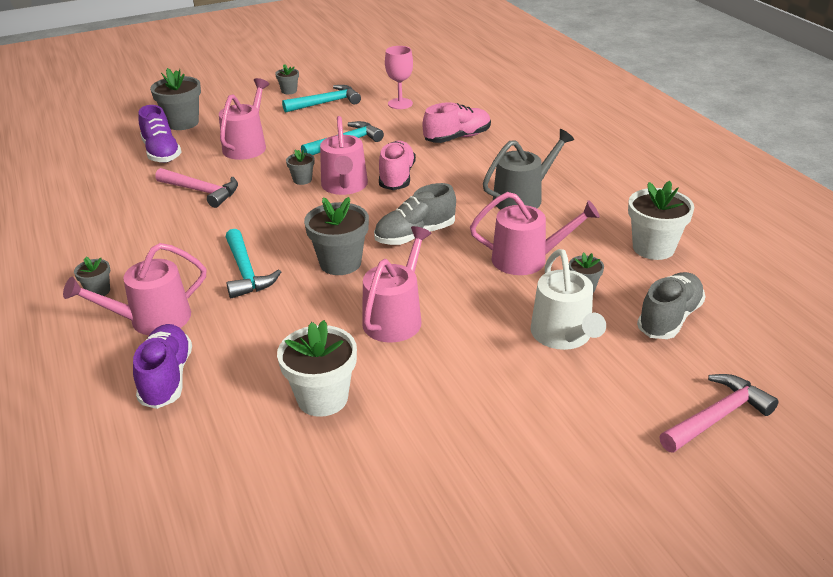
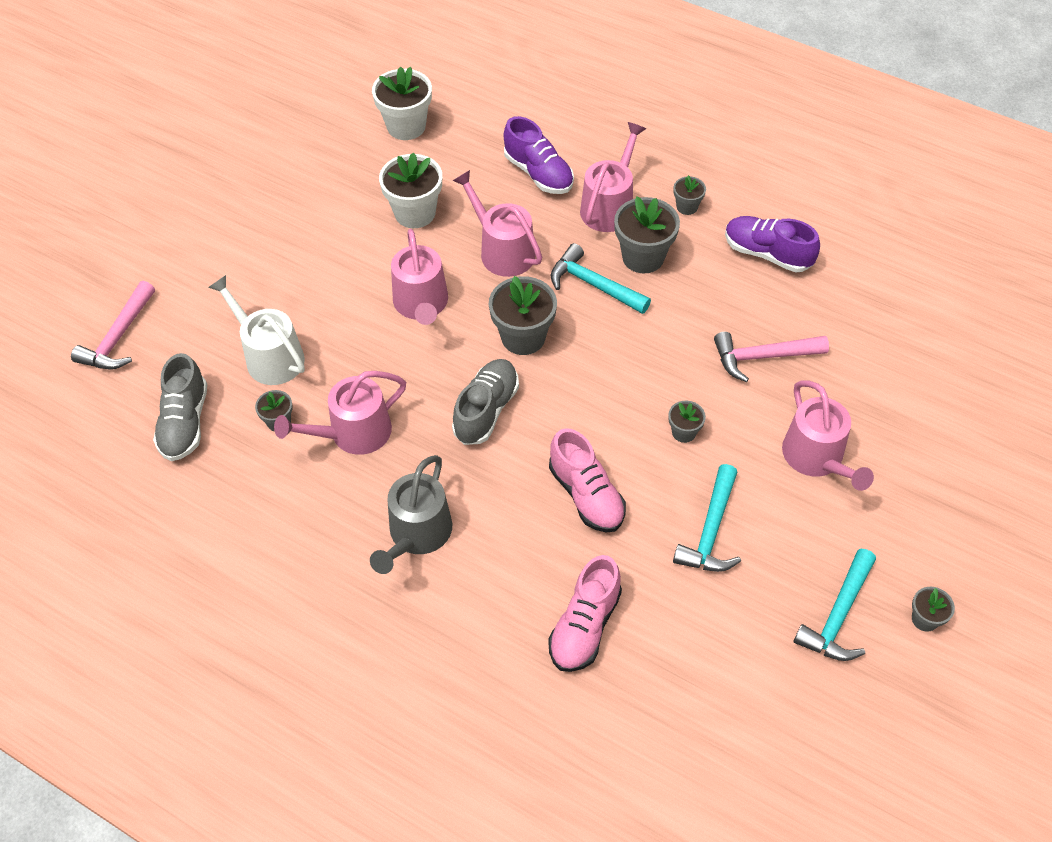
camera: 145 degrees right, 20 degrees up
(161, 153) = (891, 392): purple shoe -> purple shoe (767, 254)
(182, 123) = (951, 459): grey flower pot -> grey flower pot (643, 257)
(344, 186) = (628, 447): pink watering can -> pink watering can (503, 251)
(400, 104) = (737, 677): pink goblet -> none
(653, 248) = (233, 519): white flower pot -> white flower pot (406, 126)

